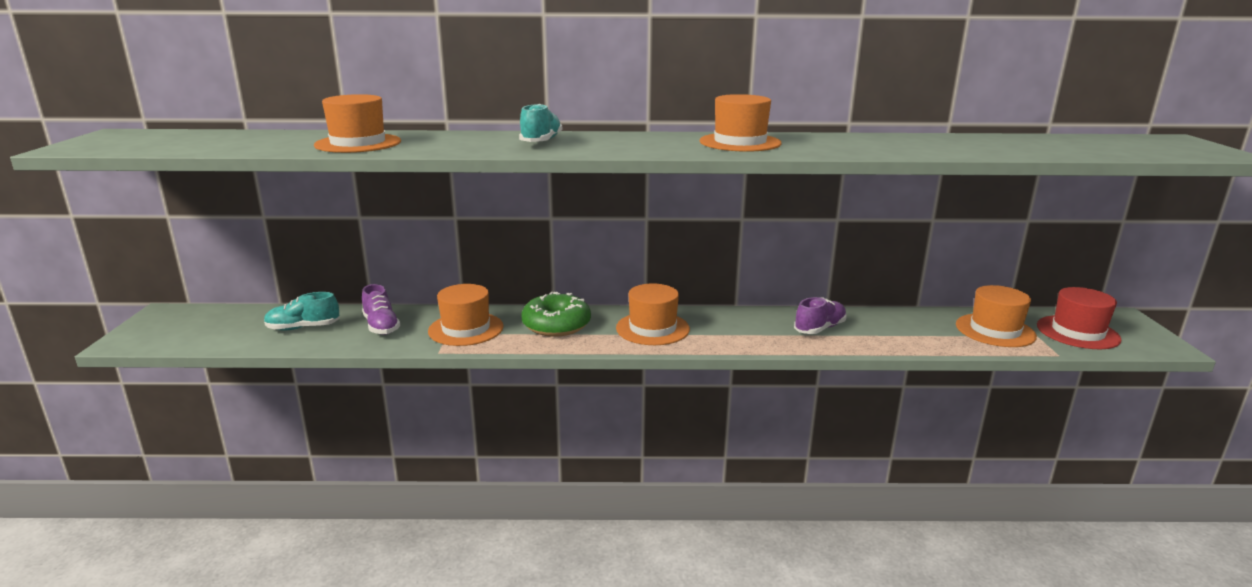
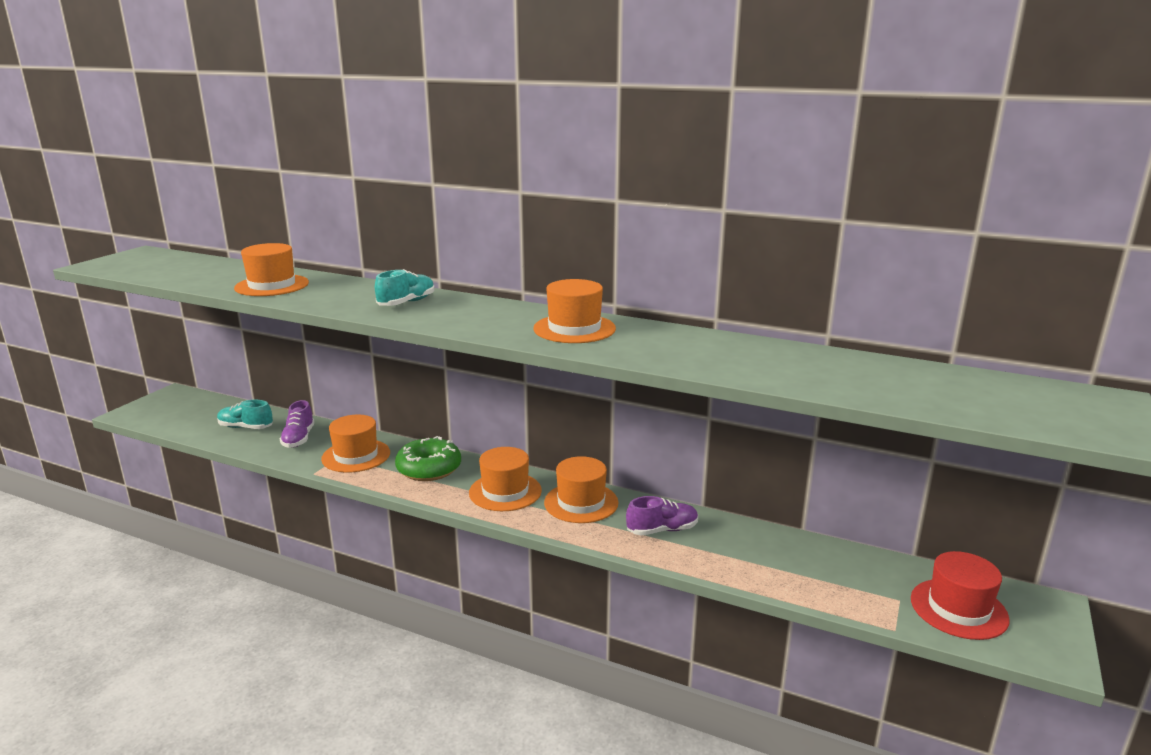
camera: 25 degrees right, 0 degrees up
(995, 330) = (855, 580): orange hat -> orange hat (581, 502)

